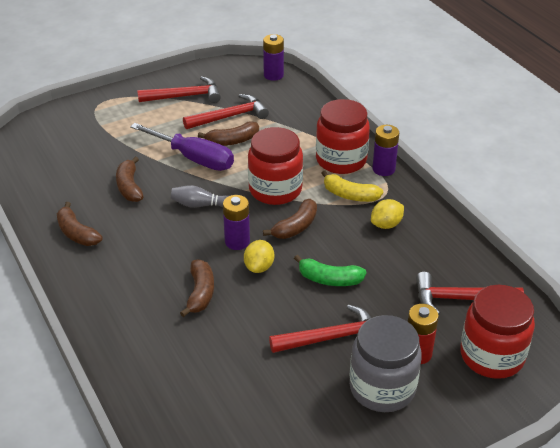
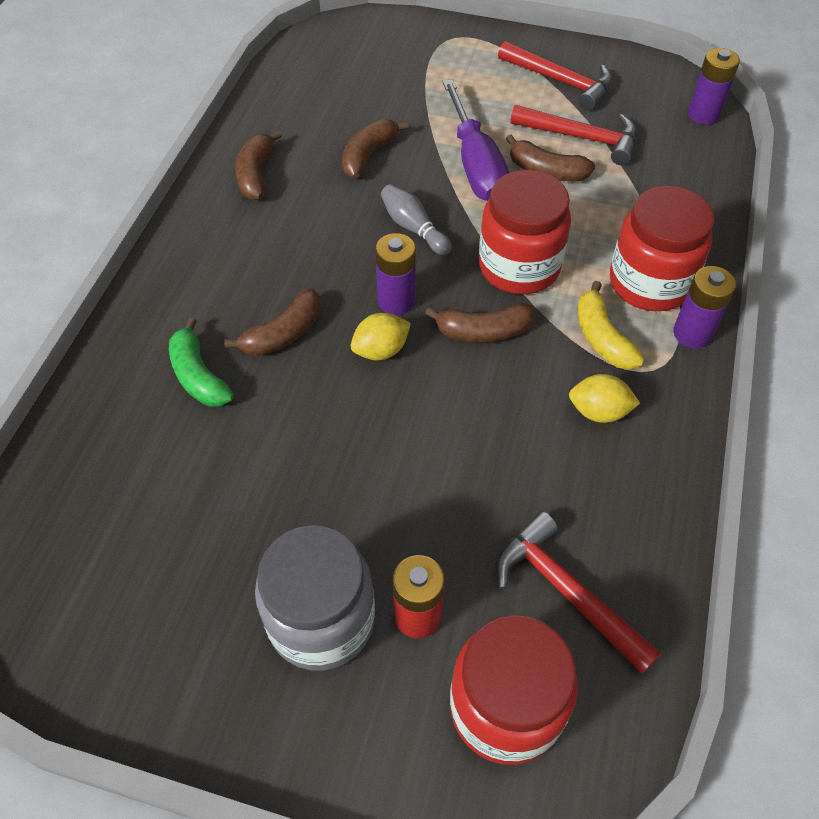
camera: 45 degrees right, 15 degrees up
(329, 279) = (438, 428): green banana -> green banana (199, 375)
(332, 337) = (348, 505): red hammer -> none

